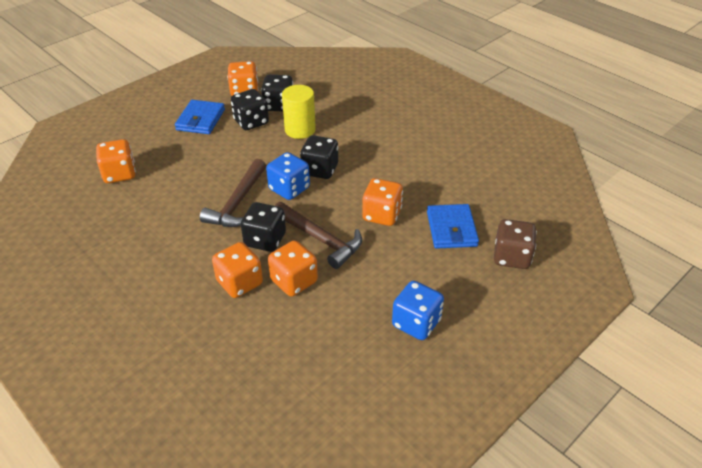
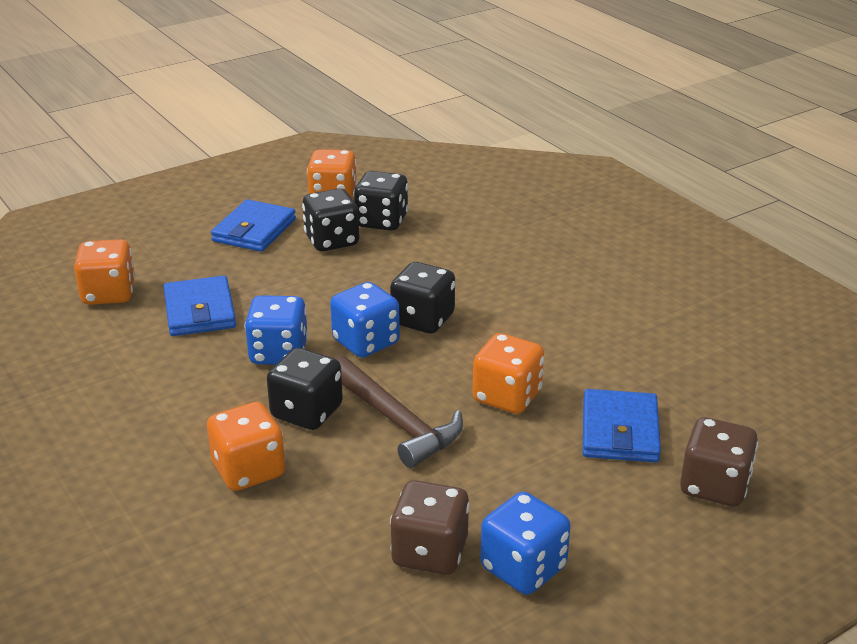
camera: 10 degrees right, 10 degrees down
(181, 179) = (200, 311): none -> blue wallet
(238, 202) = (279, 353): brown hammer -> blue dice
(294, 281) = (336, 478): orange dice -> none
(300, 130) = (406, 259): yellow cylinder -> none
(360, 321) = (430, 552): none -> brown dice

